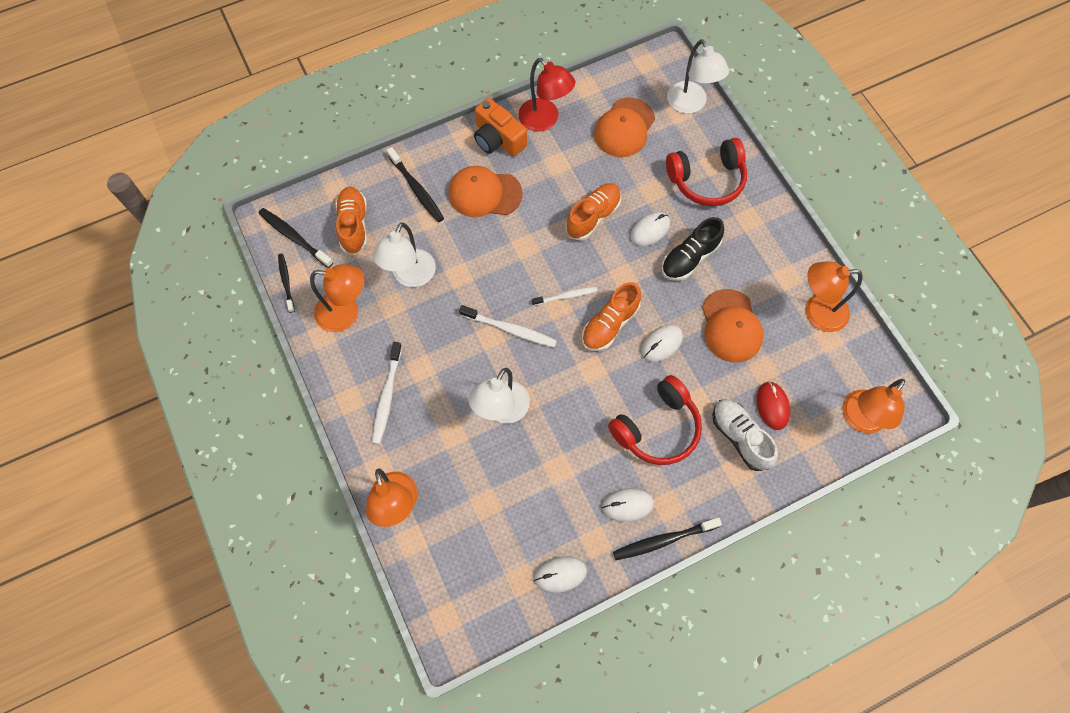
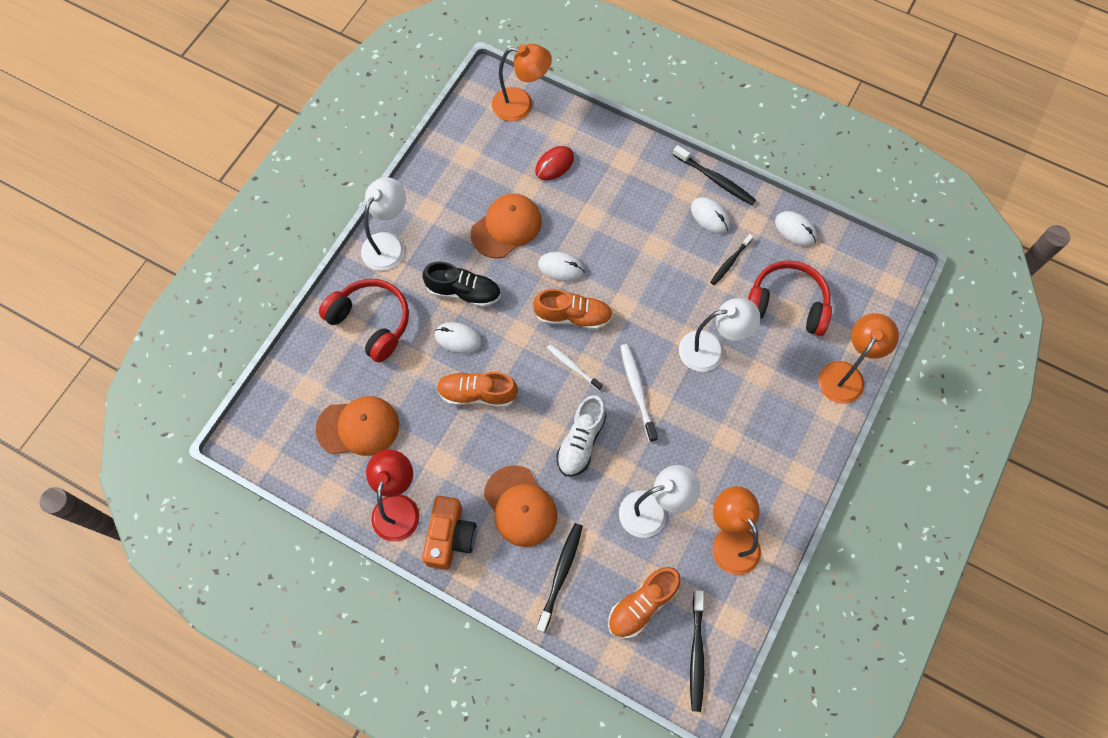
camera: 125 degrees left, 0 degrees up
(286, 282) = (744, 622): black toothbrush -> black toothbrush (730, 262)
(387, 396) = (772, 447): white toothbrush -> none
(657, 428) = (634, 231): red headphones -> red headphones (787, 304)
(690, 104) = (291, 384): white lamp -> white lamp (388, 244)
(740, 437) = (597, 173): white shoe -> white shoe (581, 441)
(817, 312) = (448, 174): orange lamp -> none

